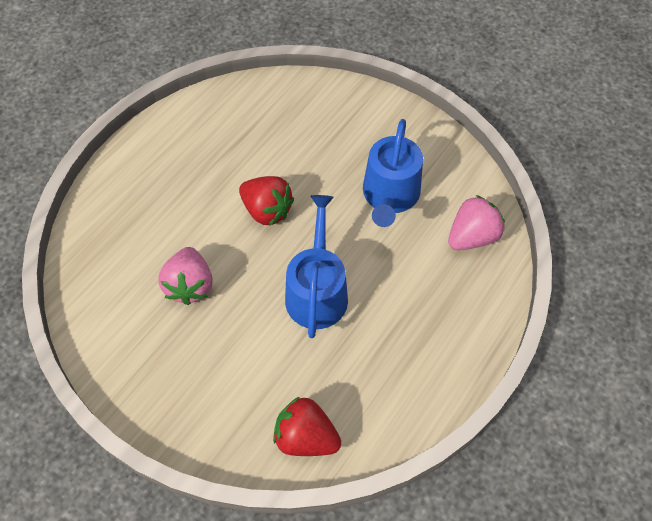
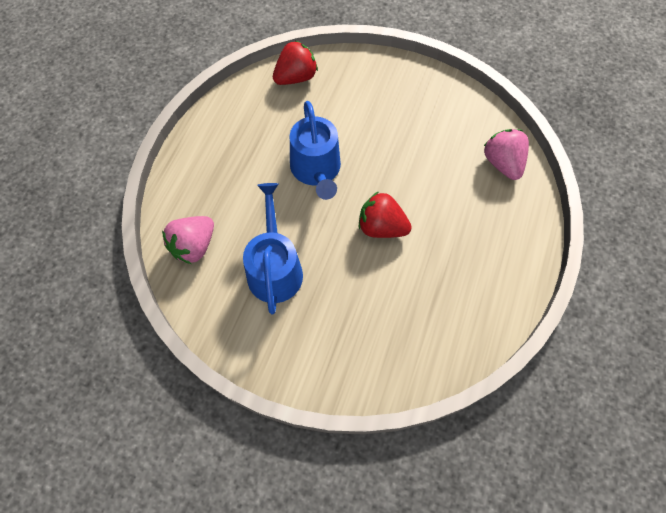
camera: 165 degrees right, 5 degrees up
(190, 285) = (417, 151): pink strawberry -> pink strawberry (502, 163)
(306, 437) = (296, 77): red strawberry -> red strawberry turned 45 degrees counterclockwise

